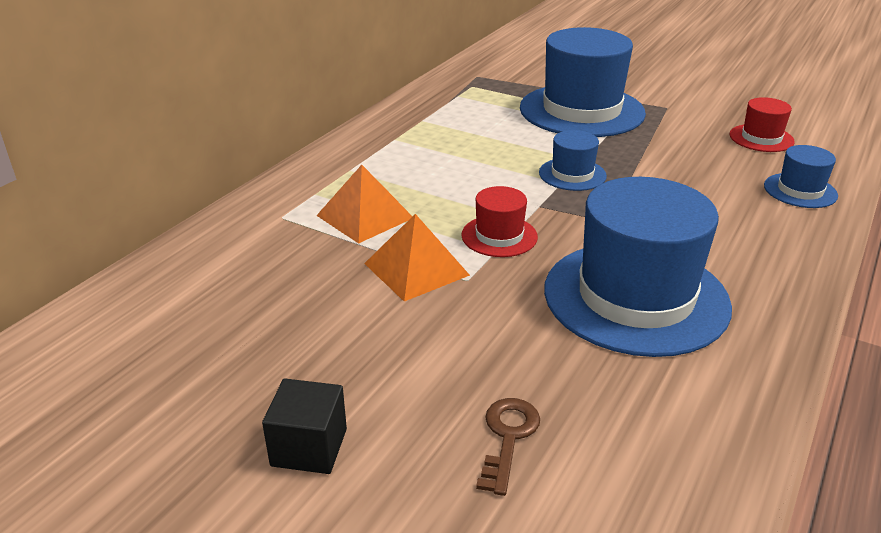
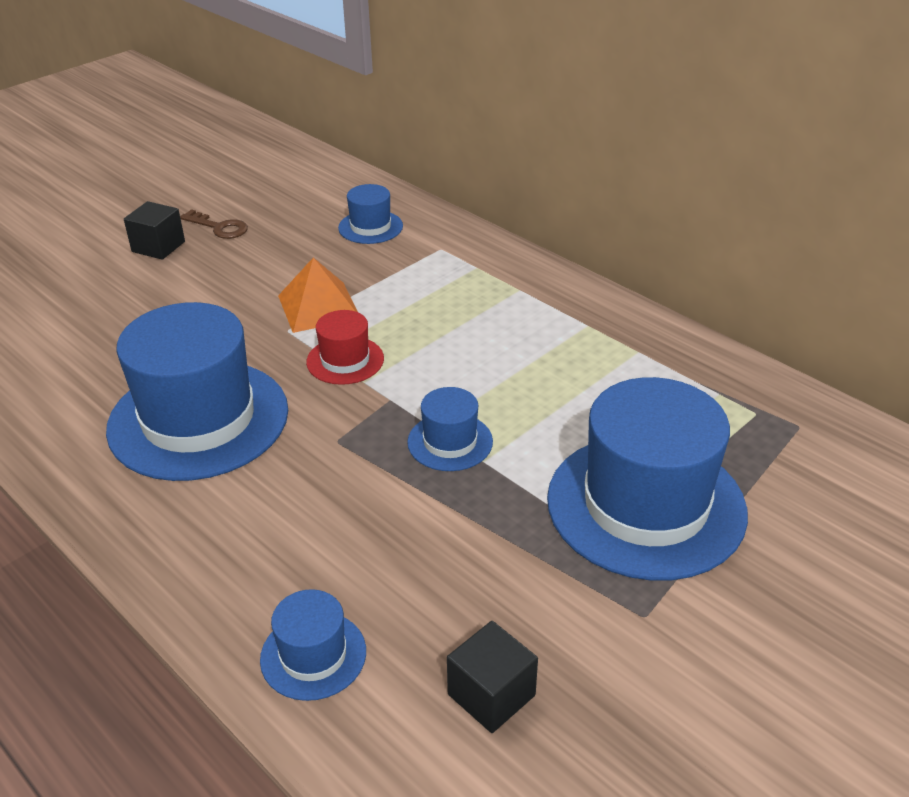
camera: 105 degrees right, 5 degrees up
(236, 268) = (370, 227): none -> blue hat
(365, 216) = (420, 290): orange pyramid -> none
(508, 437) = (103, 317): brown key -> brown key (219, 227)
(761, 138) = (491, 695): red hat -> black cube

